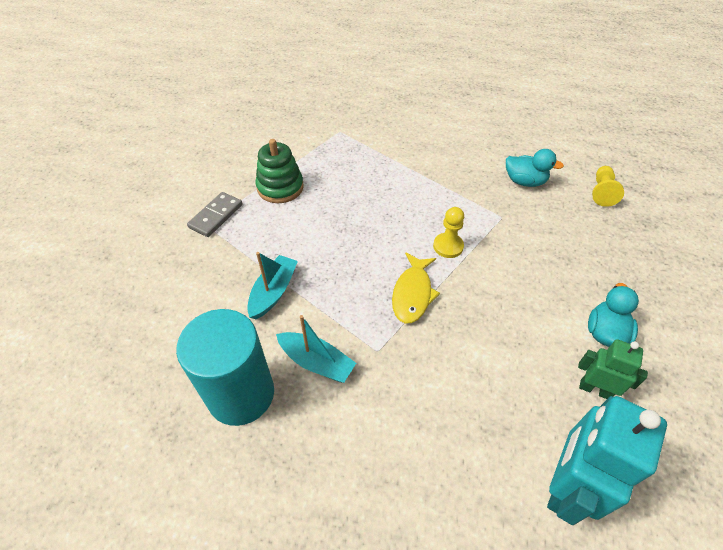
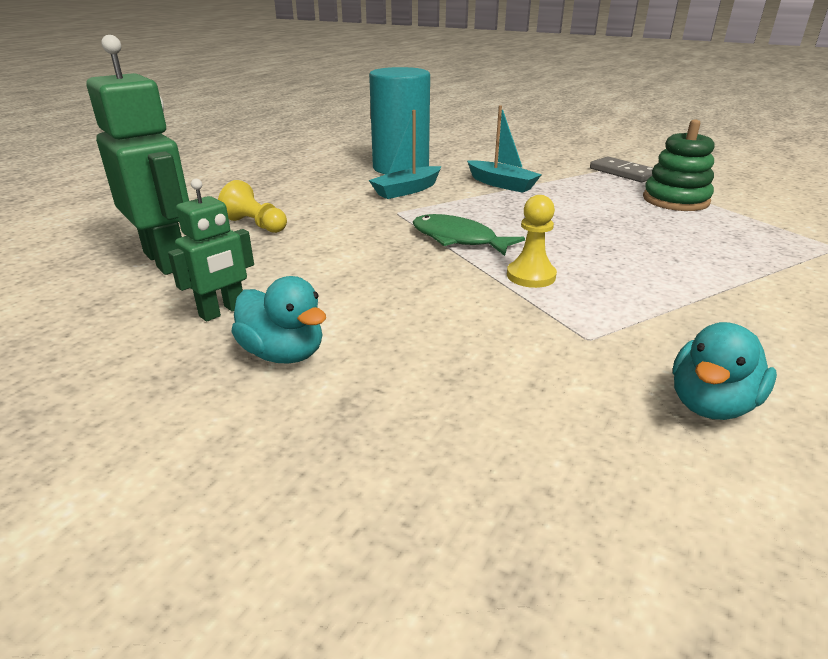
camera: 110 degrees right, 20 degrees down
(412, 294) = (458, 239): yellow fish -> green fish
(565, 486) = (167, 260): turquoise robot -> green robot
(602, 192) = (670, 540): yellow pawn -> yellow pawn (255, 225)

